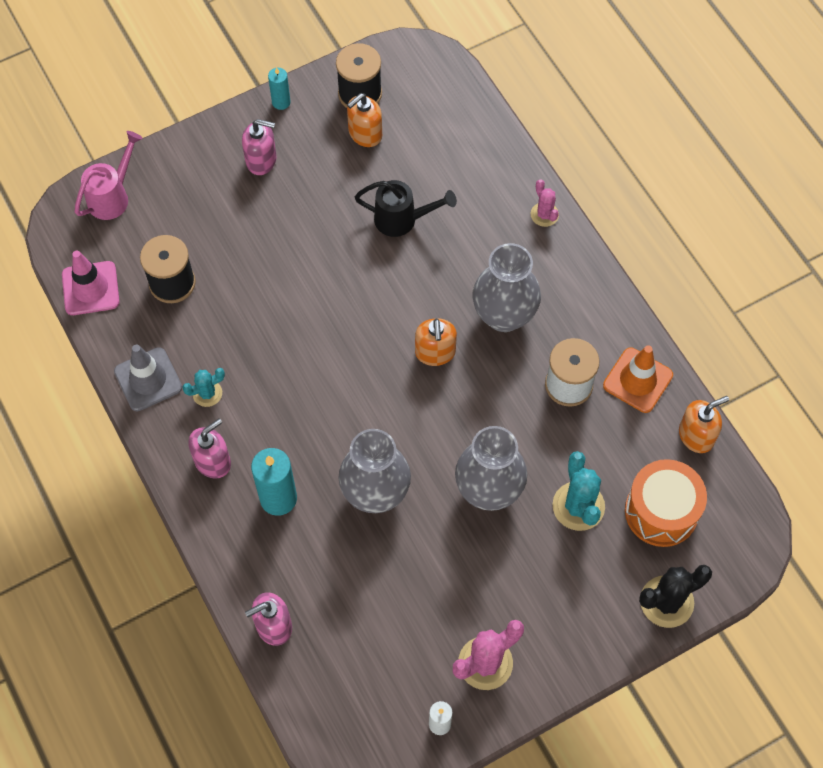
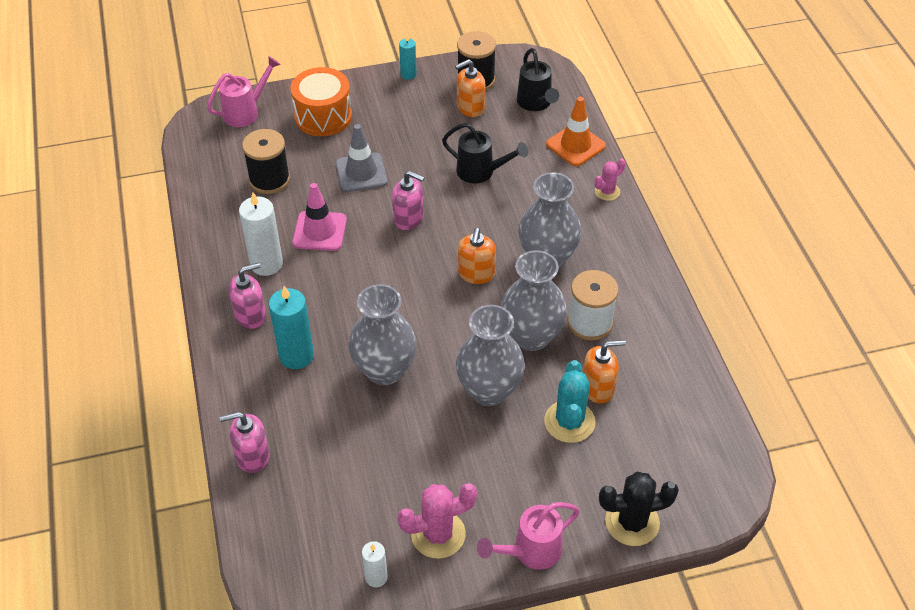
camera: 15 degrees right, 15 degrees down
(90, 288) = (201, 170): pink traffic cone -> pink traffic cone (319, 231)
(148, 379) = (221, 243): grey traffic cone -> grey traffic cone (361, 173)
(207, 393) = (266, 264): turquoise cactus -> white candle
(261, 160) = (377, 110): pink soap dispenser -> pink soap dispenser (409, 218)
(436, 111) = (536, 103): none -> black watering can
(513, 416) = (531, 336): none -> grey vase
(544, 214) = (607, 191): pink cactus -> pink cactus turned 60 degrees clockwise
(579, 658) = (531, 551): none -> pink watering can
(637, 380) = (655, 332): orange traffic cone -> orange traffic cone (575, 145)
(661, 511) = (648, 444): orange drum -> orange drum (323, 116)
(696, 435) = (699, 388): orange soap dispenser -> orange soap dispenser (598, 388)

